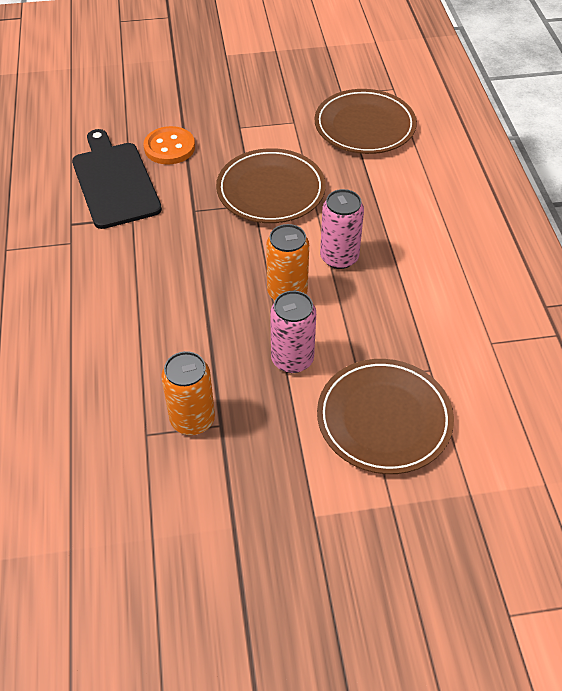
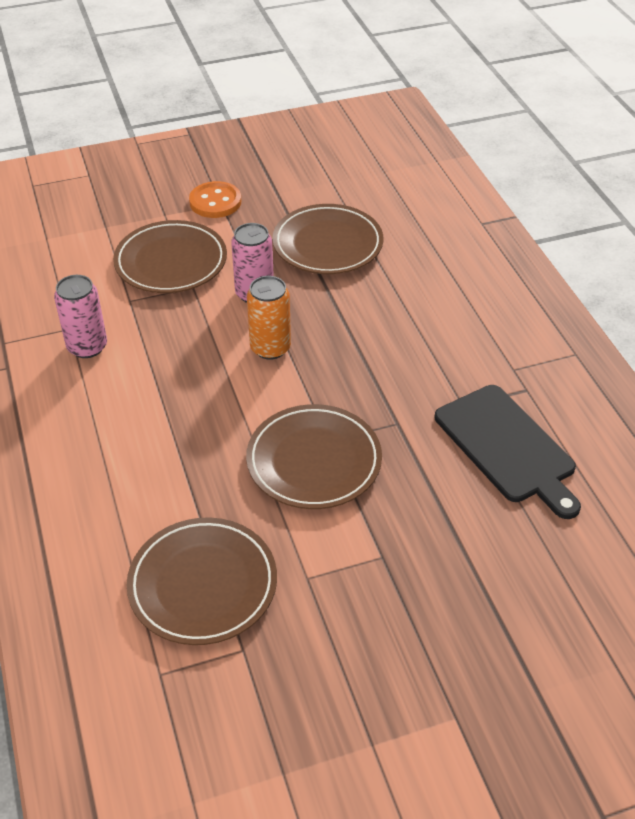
camera: 170 degrees right, 5 degrees down
(169, 147) = (464, 507): orange button -> orange button (215, 202)
(192, 420) = (327, 244): orange can -> brown plate
(339, 257) = (221, 389): pink can -> pink can (87, 347)

